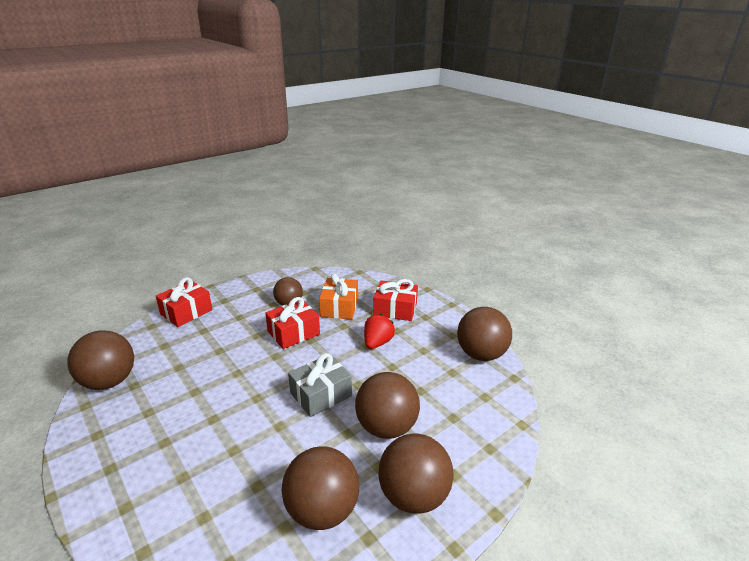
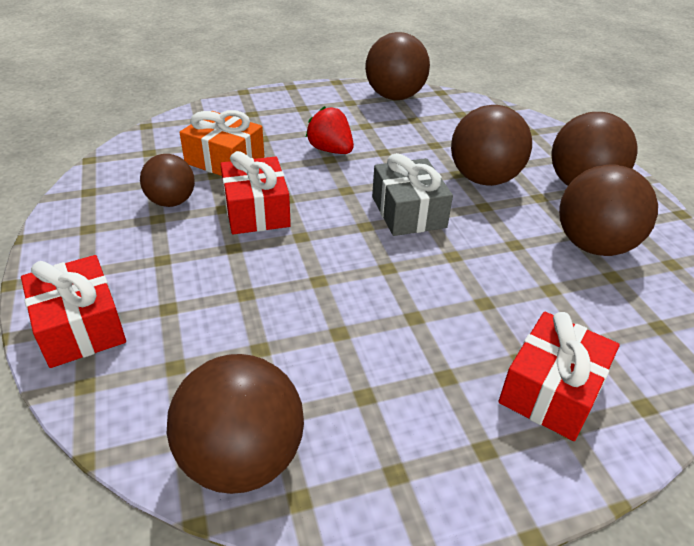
camera: 70 degrees left, 10 degrees up
(395, 309) = (268, 122): red gift -> red gift (551, 390)

